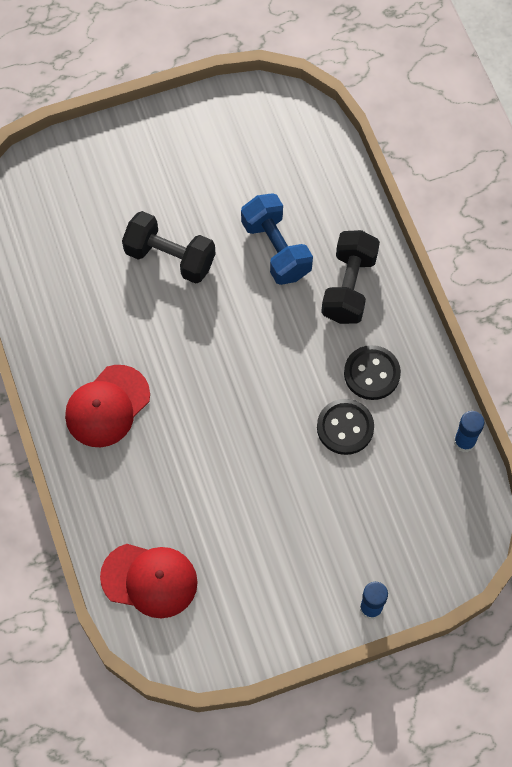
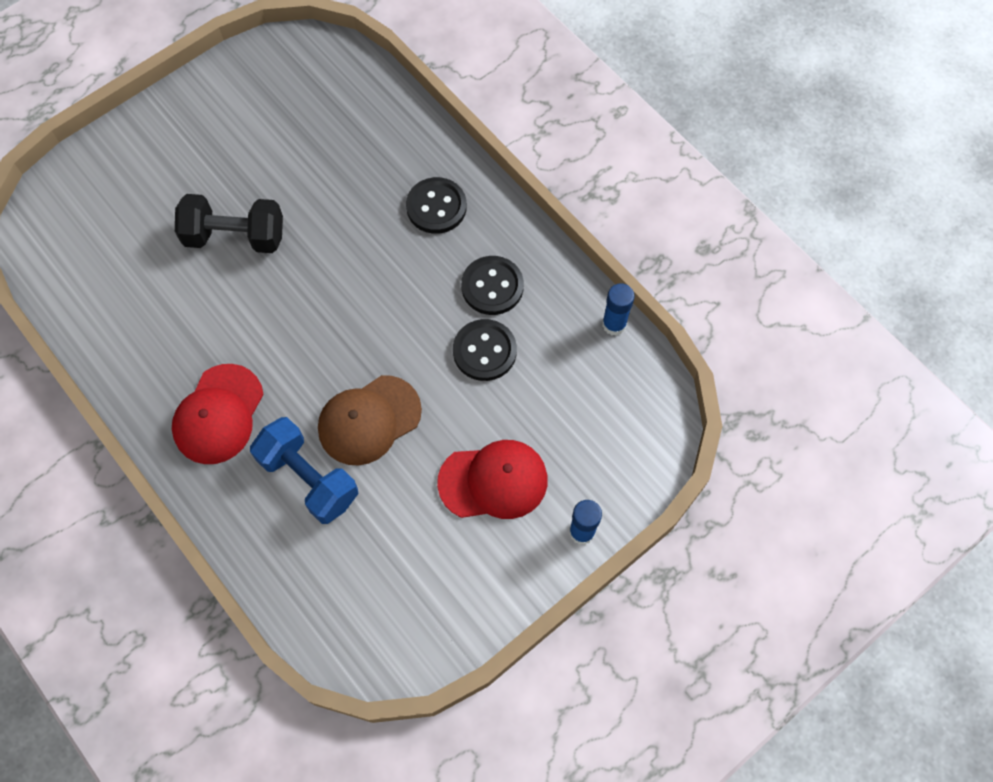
camera: 20 degrees left, 0 degrees up
(149, 580) = (329, 587): red cap -> red cap (493, 481)
(228, 453) = (369, 420): none -> brown cap
(276, 249) = (346, 193): blue dumbbell -> blue dumbbell (309, 478)
(349, 287) = (436, 207): black dumbbell -> black button

